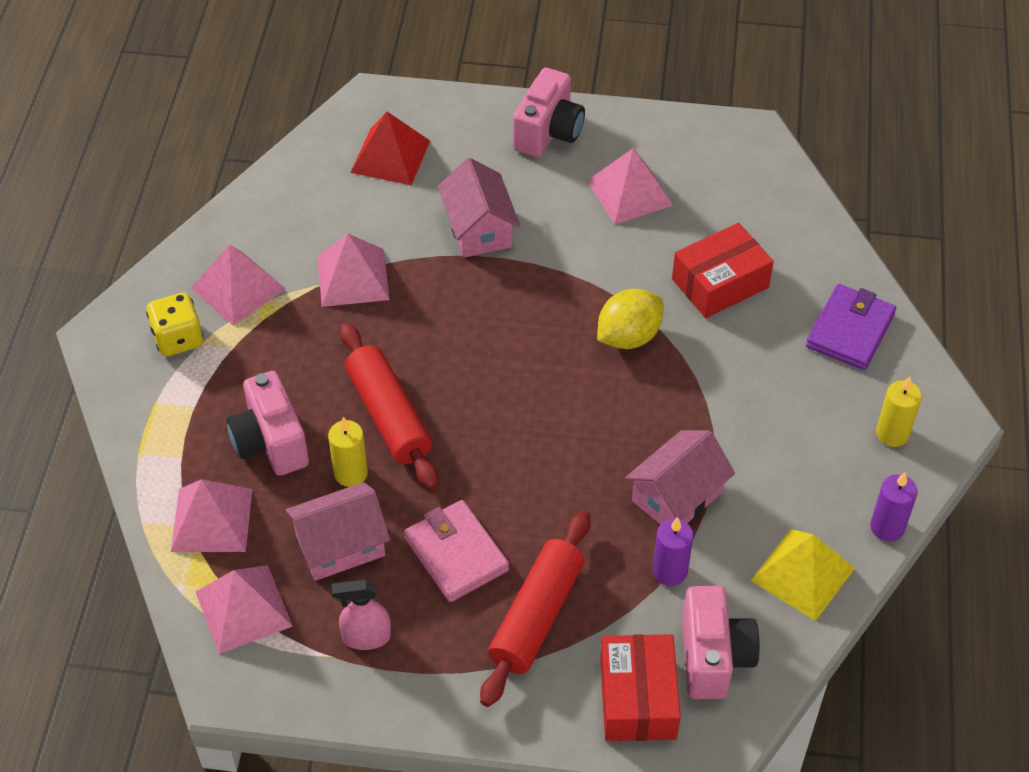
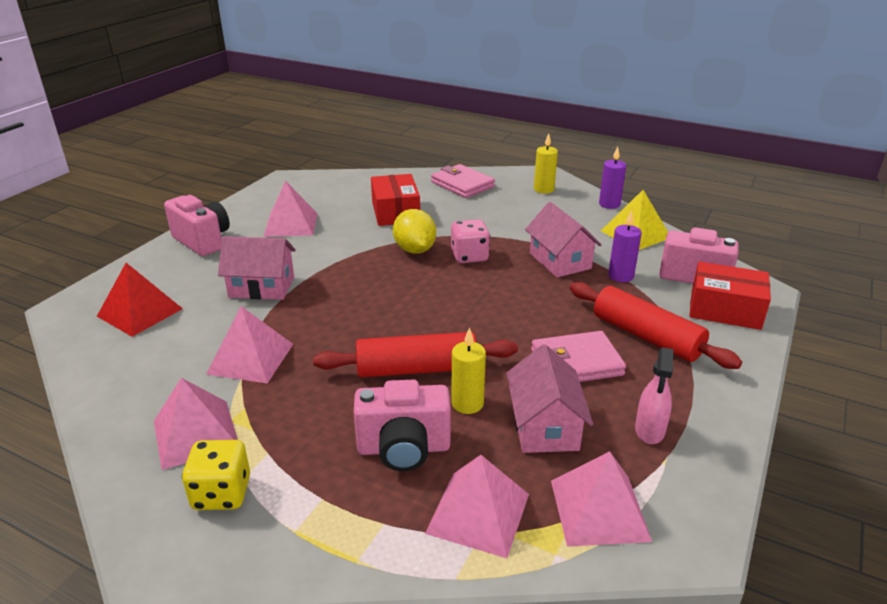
camera: 70 degrees left, 20 degrees down
(640, 397) = (469, 256): none -> pink dice
(850, 330) = (462, 184): purple wallet -> pink wallet

